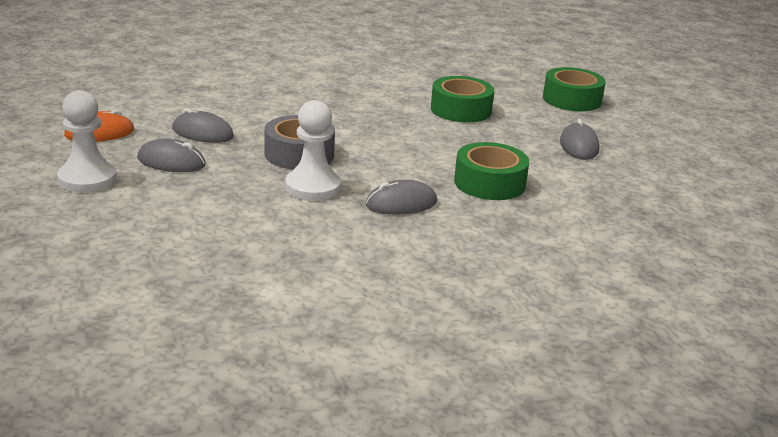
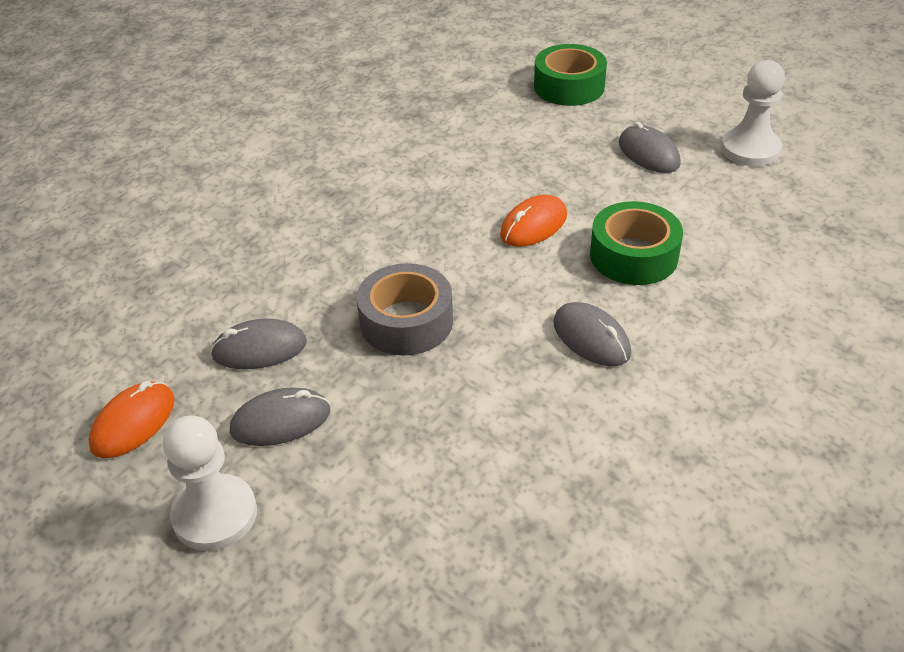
camera: 30 degrees left, 15 degrees up
(313, 187) = (480, 367): white pawn -> white pawn (750, 149)
(401, 203) = (591, 338): grey mouse -> grey mouse turned 75 degrees counterclockwise
(443, 147) = (533, 225): none -> orange mouse
(461, 110) = (486, 157): green tape -> none

